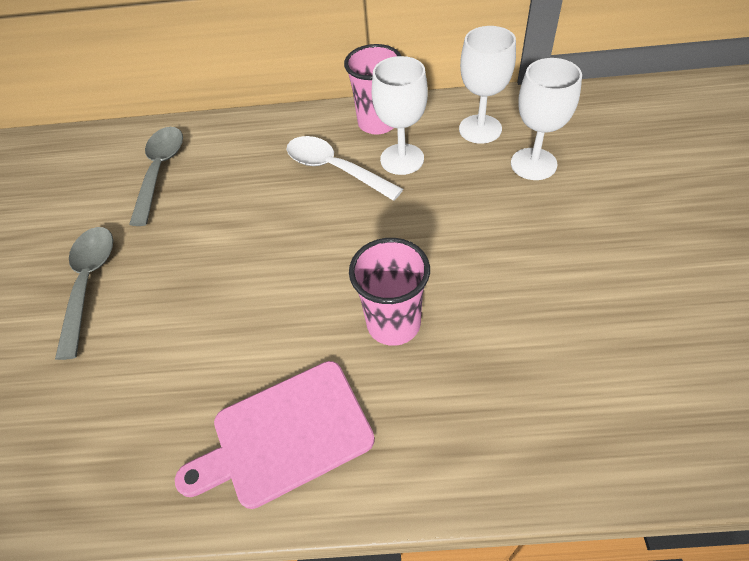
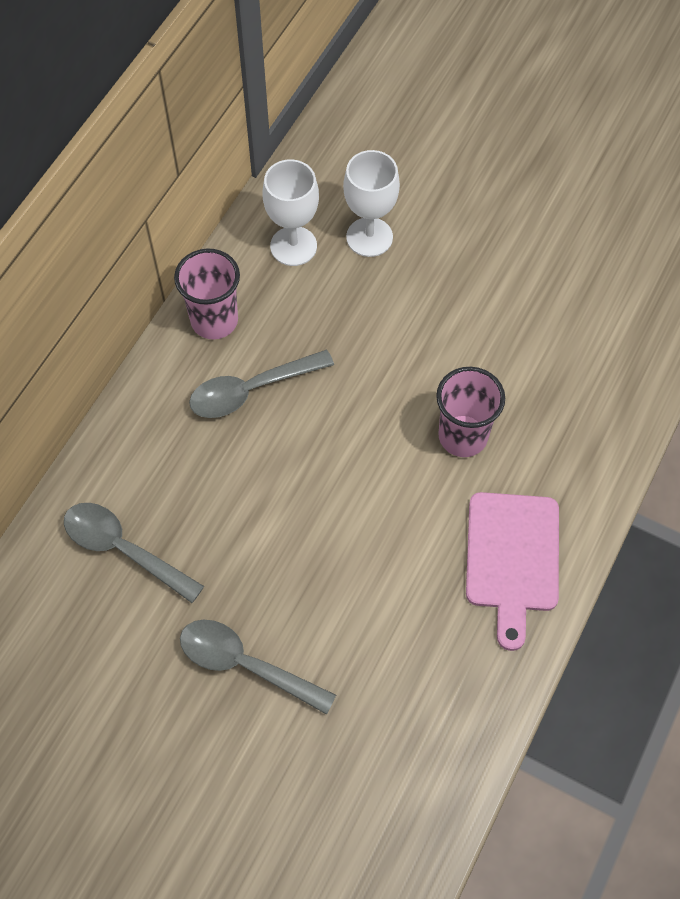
camera: 65 degrees left, 10 degrees up
(335, 169) = (251, 390): white spoon -> grey spoon
(402, 159) = (283, 329): white goblet -> none

